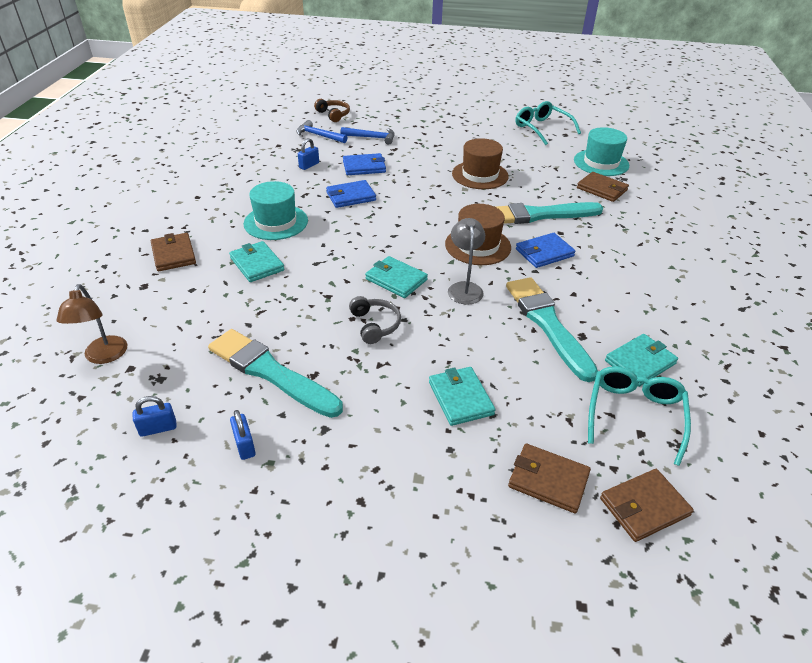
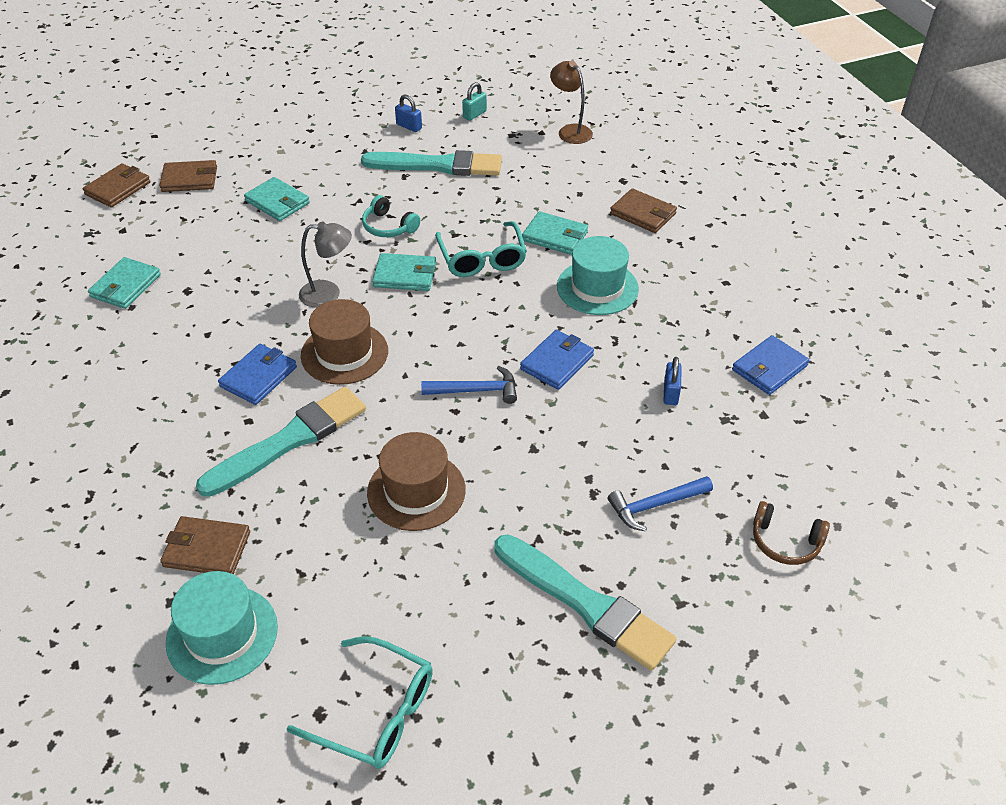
camera: 150 degrees right, 5 degrees up
(158, 428) = (474, 114): blue padlock -> turquoise padlock
(319, 135) = (737, 467): blue hammer -> blue hammer (475, 390)
(364, 167) = (596, 426): blue wallet -> blue wallet (769, 368)
(375, 325) = (388, 226): grey headphones -> turquoise headphones
(464, 288) = (328, 294): grey lamp -> grey lamp turned 60 degrees counterclockwise
(547, 324) = (225, 289): turquoise brush -> turquoise brush (585, 603)
(634, 415) = (128, 240): turquoise glasses -> turquoise glasses (482, 258)

